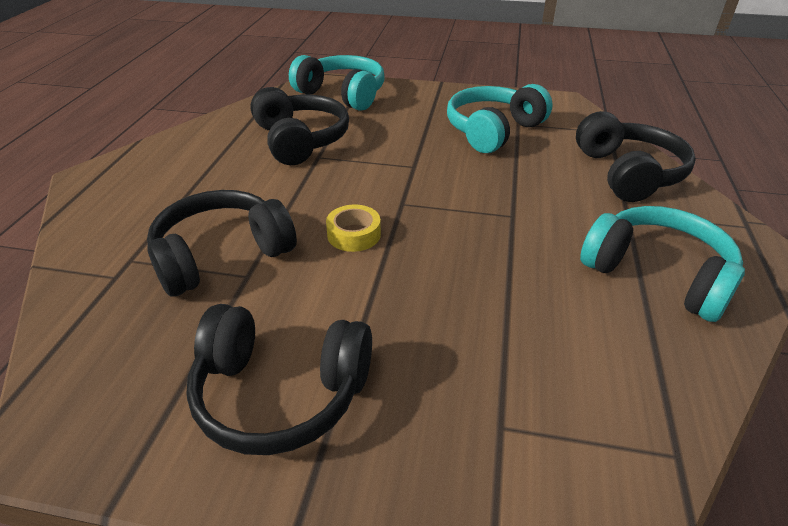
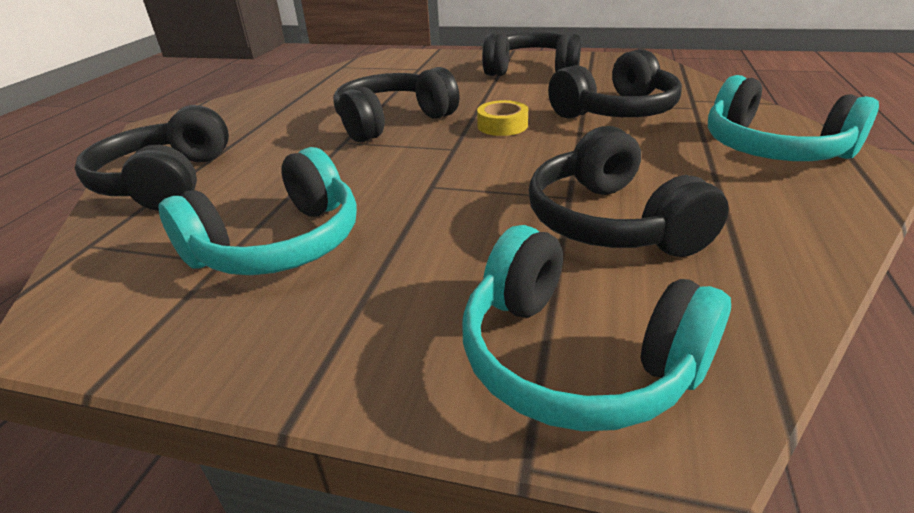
camera: 175 degrees left, 5 degrees down
(476, 247) = (393, 121): none -> black headphones
(657, 275) = (264, 112): turquoise headphones -> turquoise headphones (772, 149)

